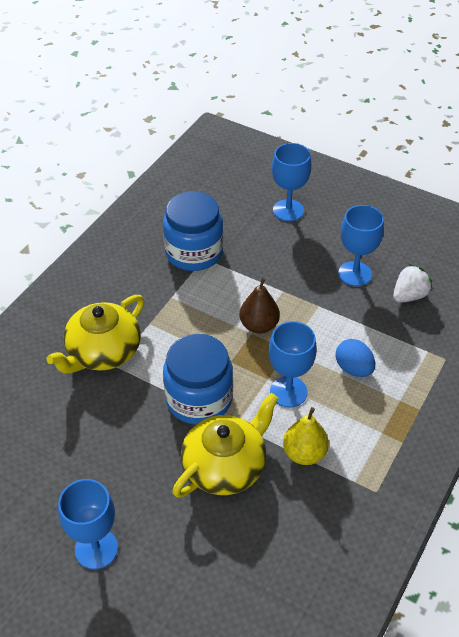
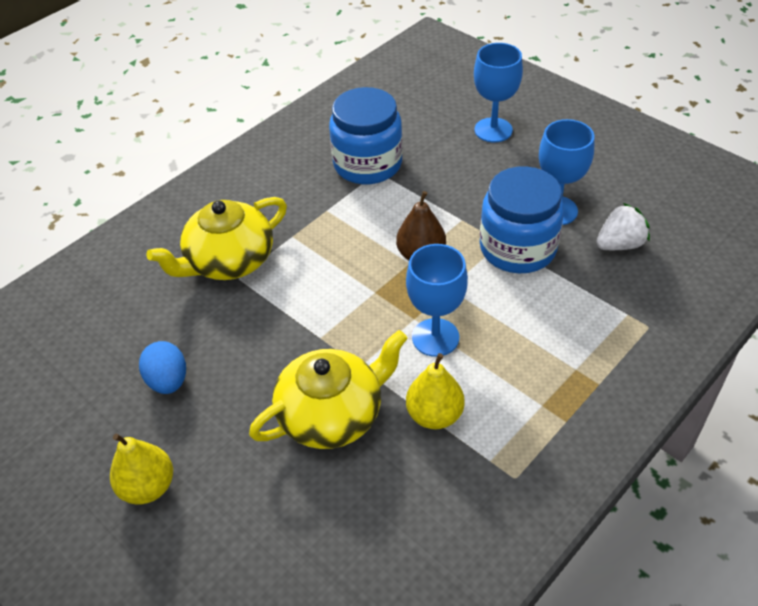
camera: 15 degrees right, 0 degrees up
(96, 549) = (148, 486): blue goblet -> yellow pear
(199, 399) = (324, 330): blue jar -> blue jar (517, 248)
(353, 368) = (525, 321): blue egg -> blue egg (168, 381)

